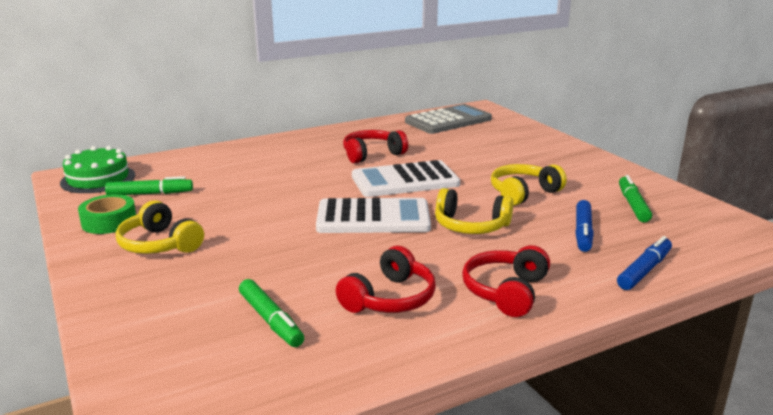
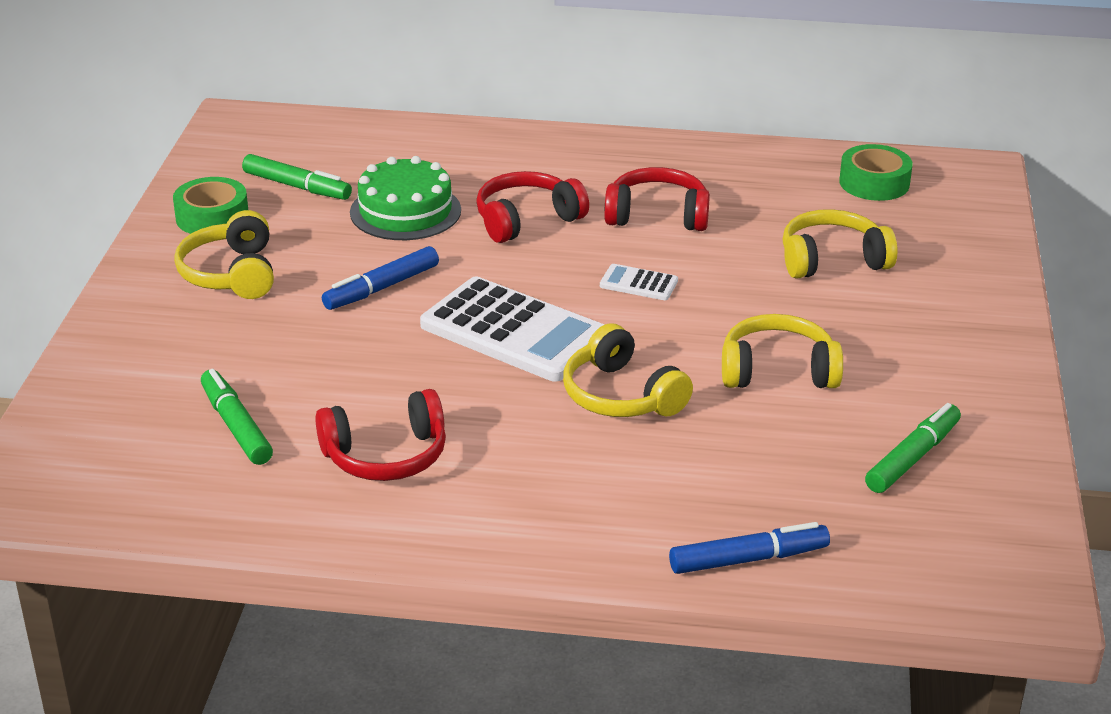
camera: 35 degrees right, 10 degrees up
(98, 179) = (263, 137): green cake -> green cake (405, 211)
(270, 320) = (236, 426): green marker -> green marker turned 150 degrees clockwise
(405, 181) = (638, 283): white calculator -> white calculator, size x0.44
(448, 120) = (874, 183): grey calculator -> green tape
(476, 149) = (832, 260): none -> yellow headphones
(505, 291) = (527, 506): red headphones -> red headphones (526, 220)
(583, 232) = (760, 469): blue marker -> blue marker (382, 288)

